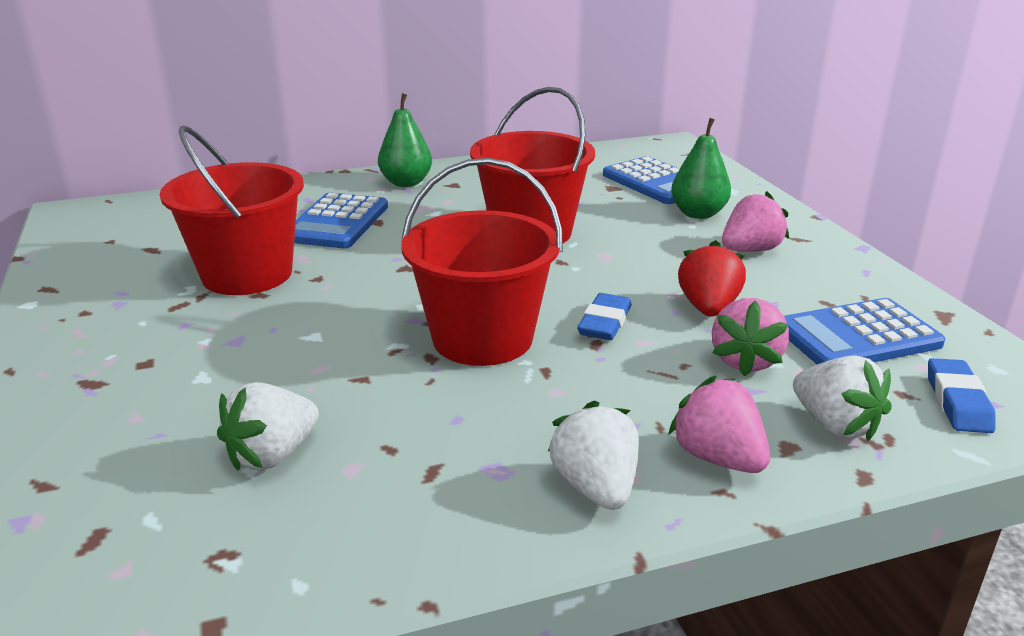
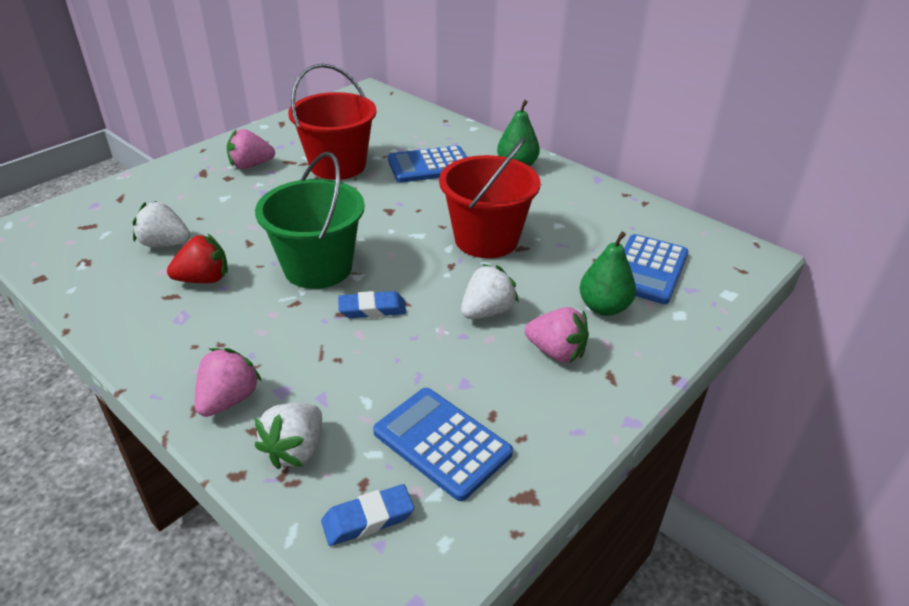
camera: 60 degrees right, 10 degrees up
(482, 338) = (318, 267): red bucket -> green bucket
(595, 487) = (178, 357): white strawberry -> white strawberry (487, 311)
(708, 308) = (430, 351): red strawberry -> red strawberry (204, 279)
(745, 361) = (361, 387): pink strawberry -> pink strawberry (251, 165)

